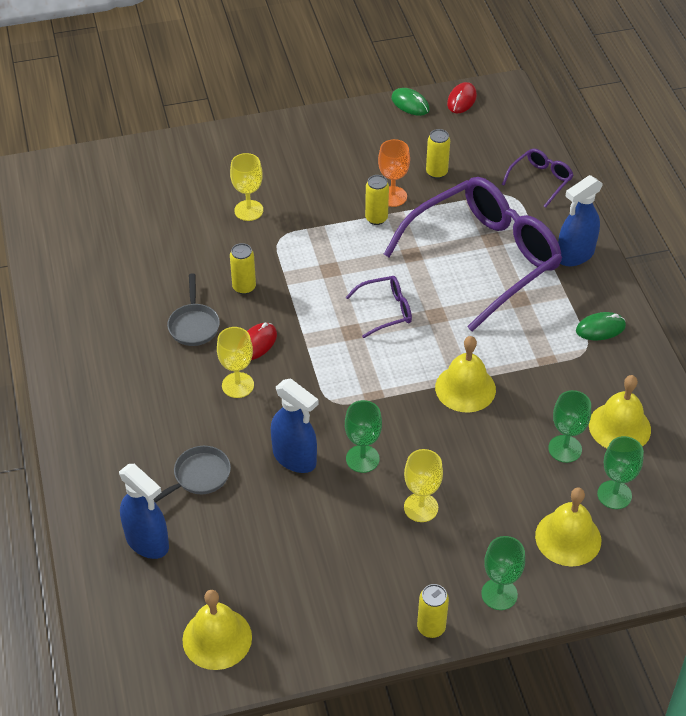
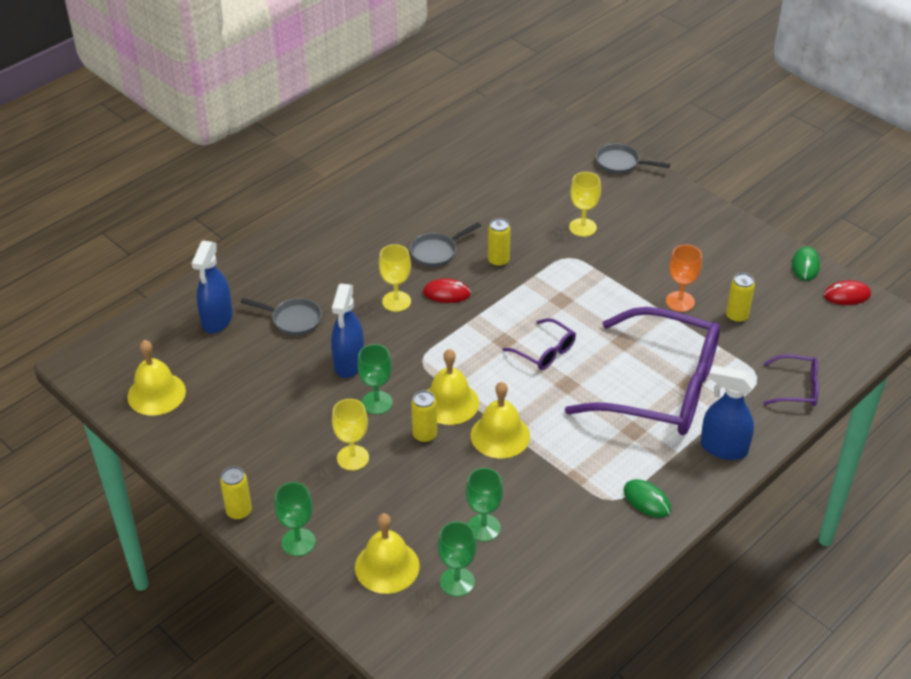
camera: 60 degrees right, 5 degrees down
(186, 145) = (621, 163): none -> grey pan
(376, 218) = (644, 302): yellow can -> yellow can (424, 435)
(619, 427) = (538, 557): yellow bell -> yellow bell (450, 403)

